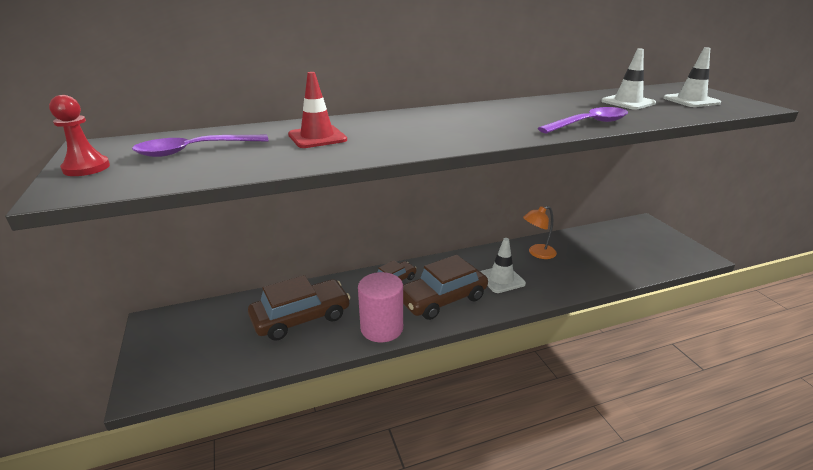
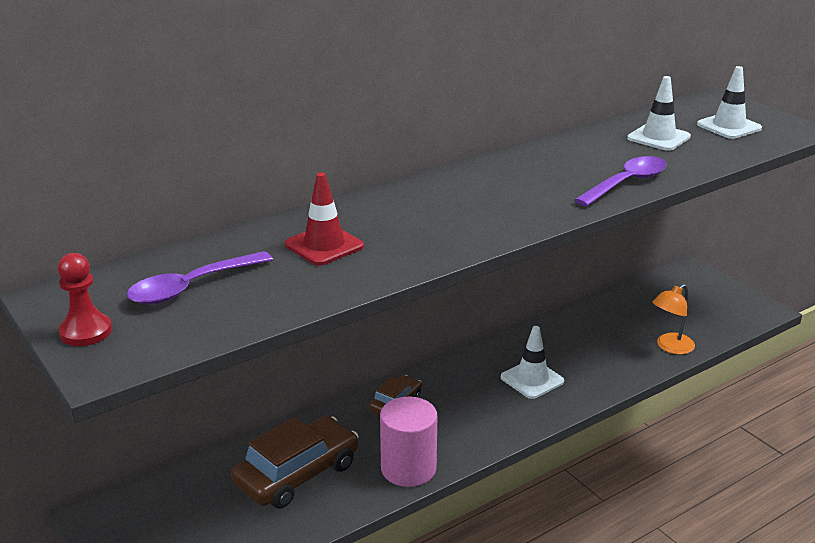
camera: 15 degrees left, 0 degrees up
(442, 299) = (468, 418): brown car -> none
(537, 253) = (565, 336): orange lamp -> orange lamp (670, 347)

